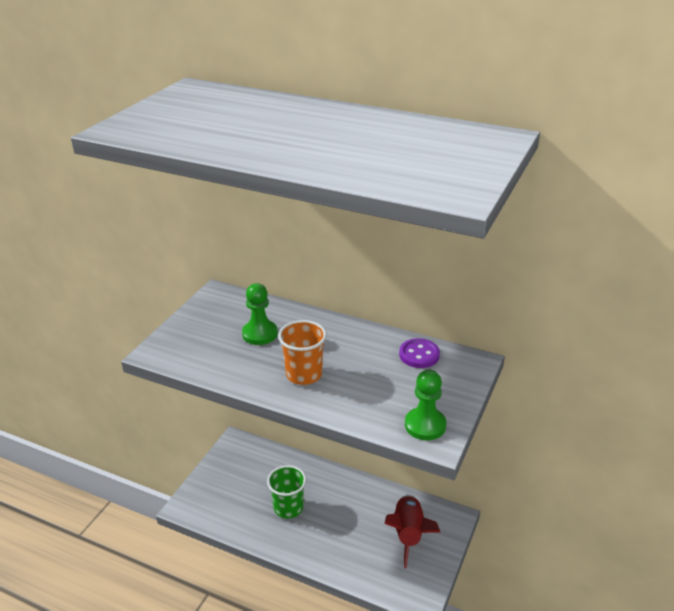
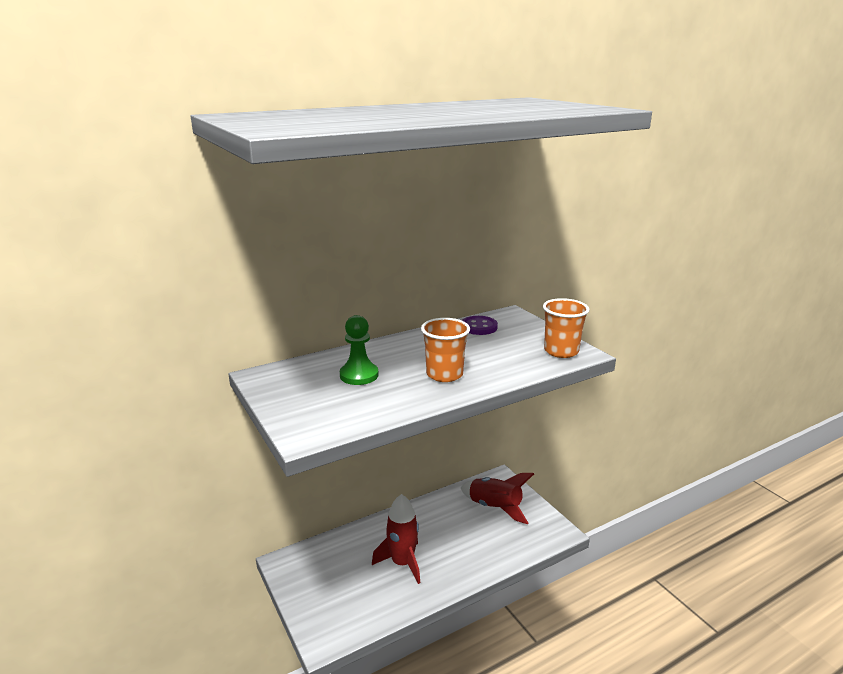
camera: 55 degrees left, 10 degrees down
(288, 508) = (402, 563): green cup -> red rocket
(425, 425) = (561, 351): green pawn -> orange cup

